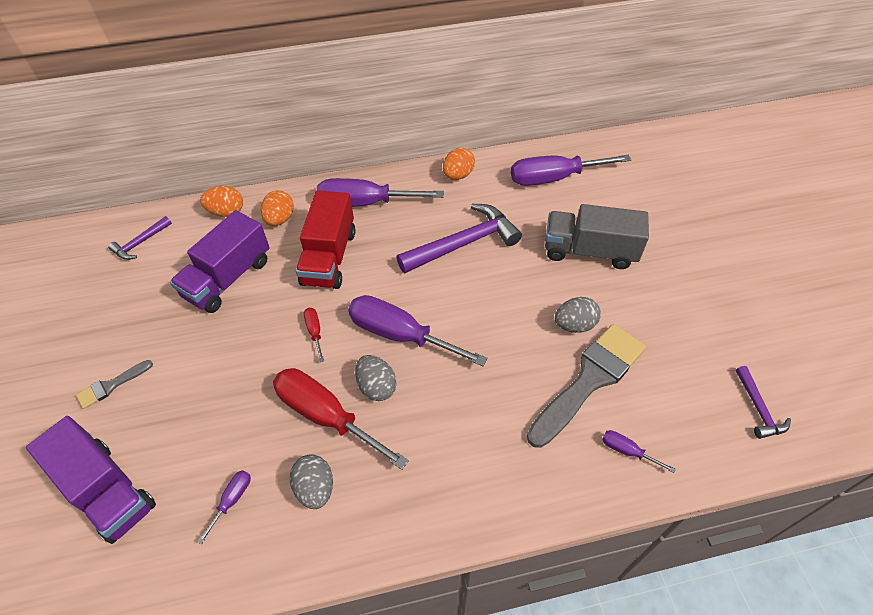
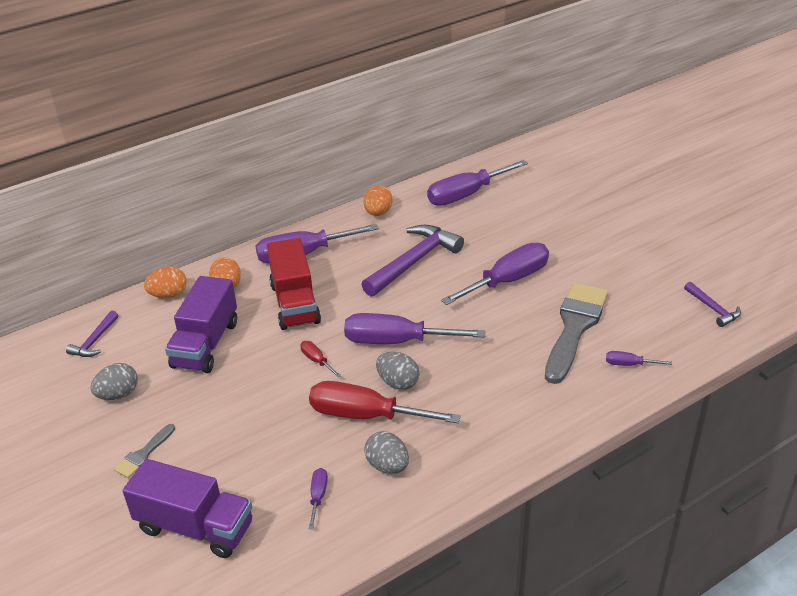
camera: 20 degrees left, 15 degrees down
(546, 296) = (508, 281): none -> purple screwdriver
(574, 325) = (542, 294): grey egg -> grey egg (118, 394)
(589, 251) = (526, 240): grey truck -> none

